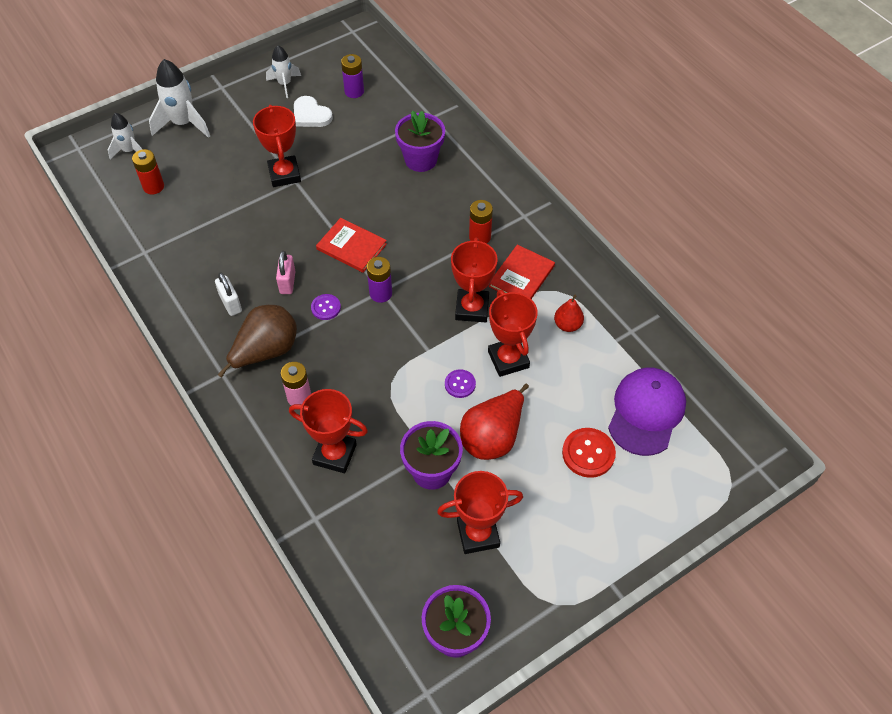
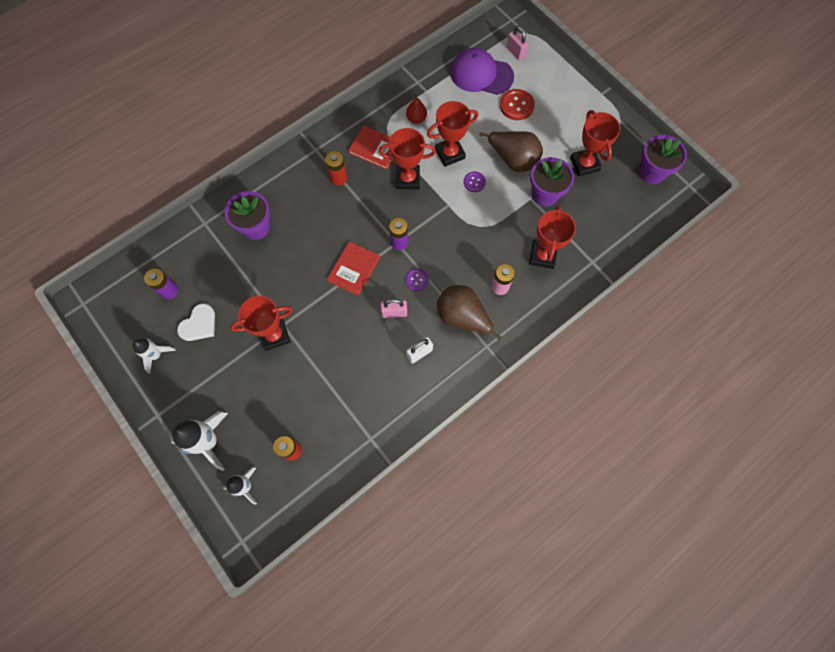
camera: 95 degrees left, 15 degrees up
(493, 437) = (513, 160): red pear -> brown pear
(691, 465) = (515, 52): none -> pink padlock

